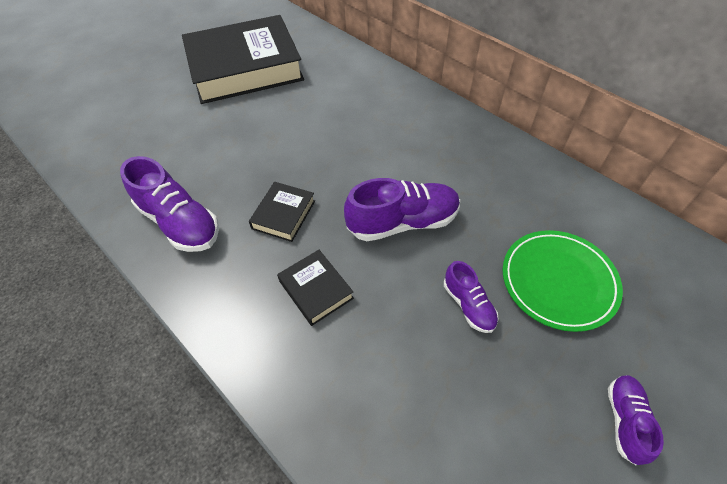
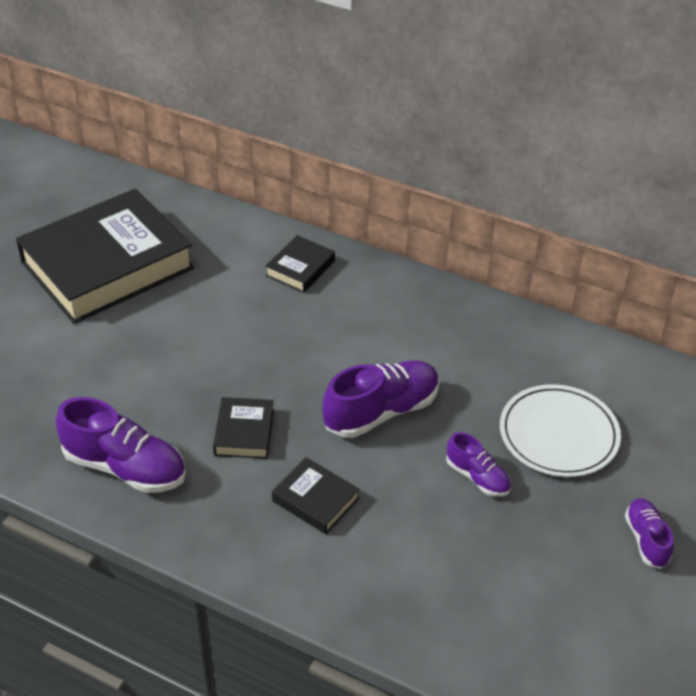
camera: 20 degrees left, 10 degrees down
(382, 94) = (300, 268): none -> black book
(558, 281) = (558, 434): green plate -> white plate

